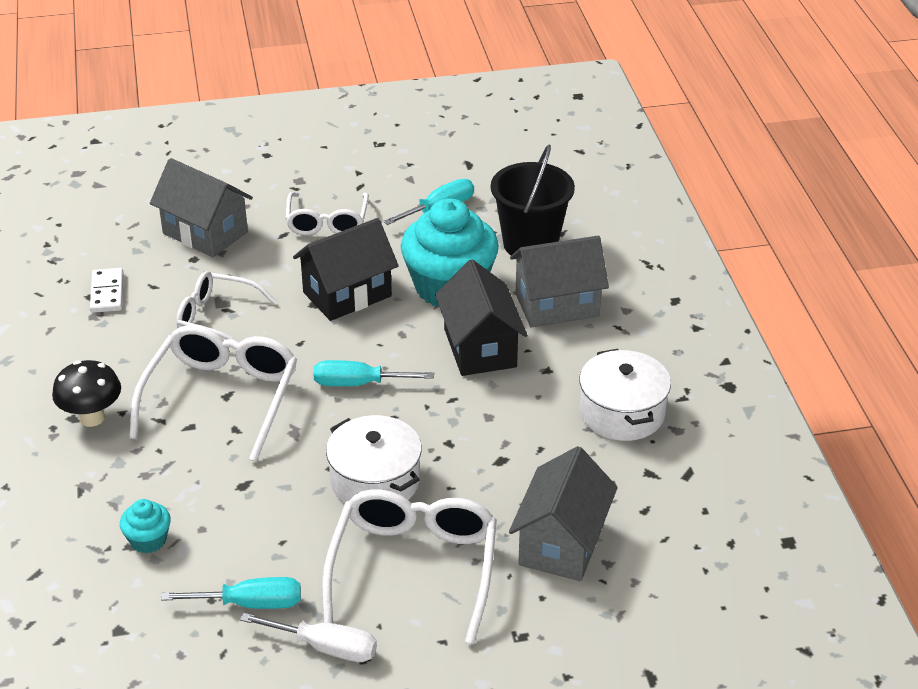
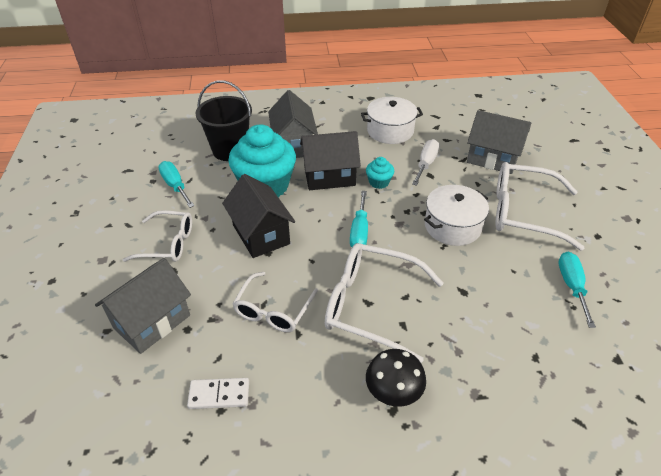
camera: 85 degrees left, 5 degrees up
(148, 540) = (527, 345): turquoise cupcake -> turquoise cupcake (379, 182)
(325, 647) = (595, 251): white screwdriver -> white screwdriver (426, 164)

